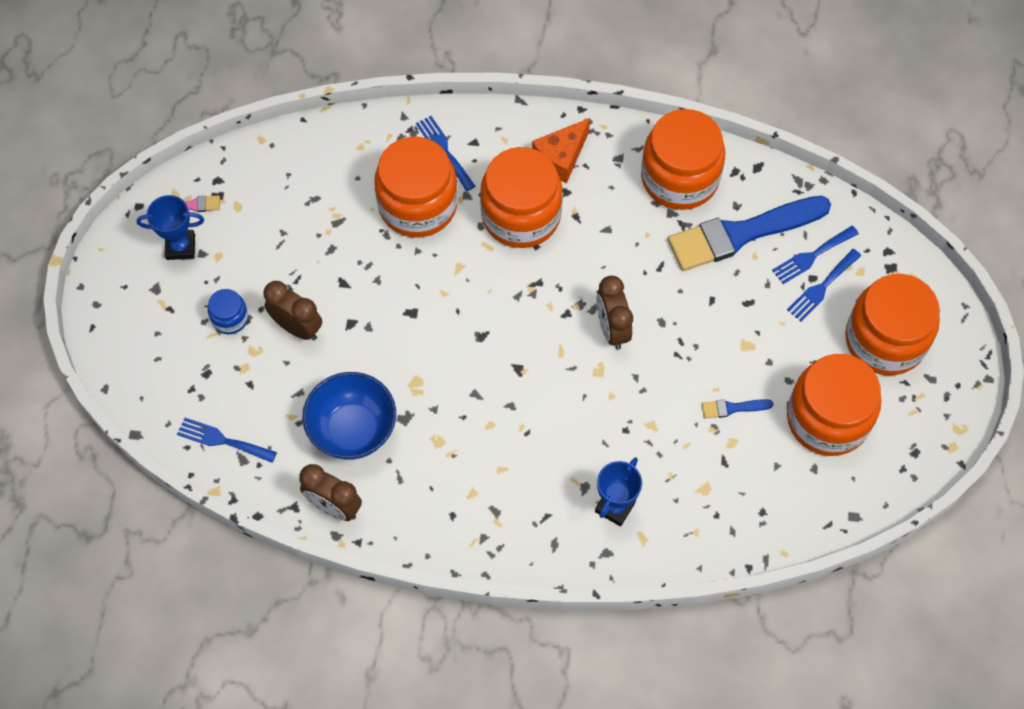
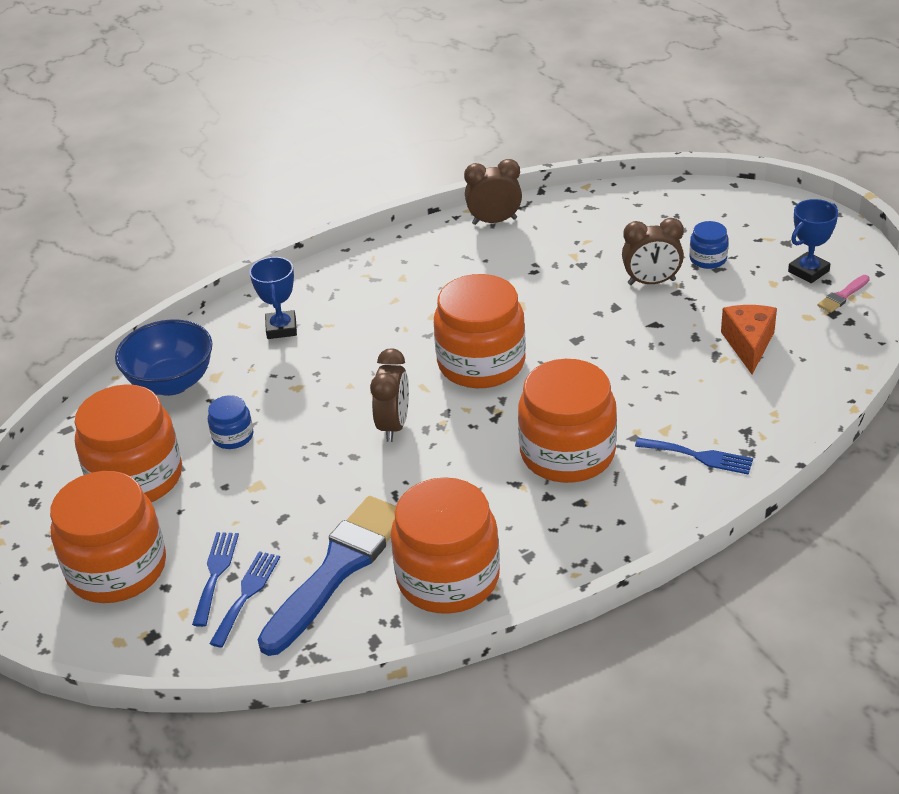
camera: 145 degrees right, 25 degrees down
(222, 440) = (616, 206): blue fork -> none
(353, 430) = (532, 259): blue bowl -> blue bowl (171, 383)
(418, 205) = (666, 405): orange jar -> orange jar (481, 363)
(561, 158) = (585, 520): orange cheese -> orange cheese (749, 344)
(612, 329) = (394, 425): brown clock -> brown clock turned 60 degrees clockwise
(733, 408) = (233, 436): blue brush -> blue jar

